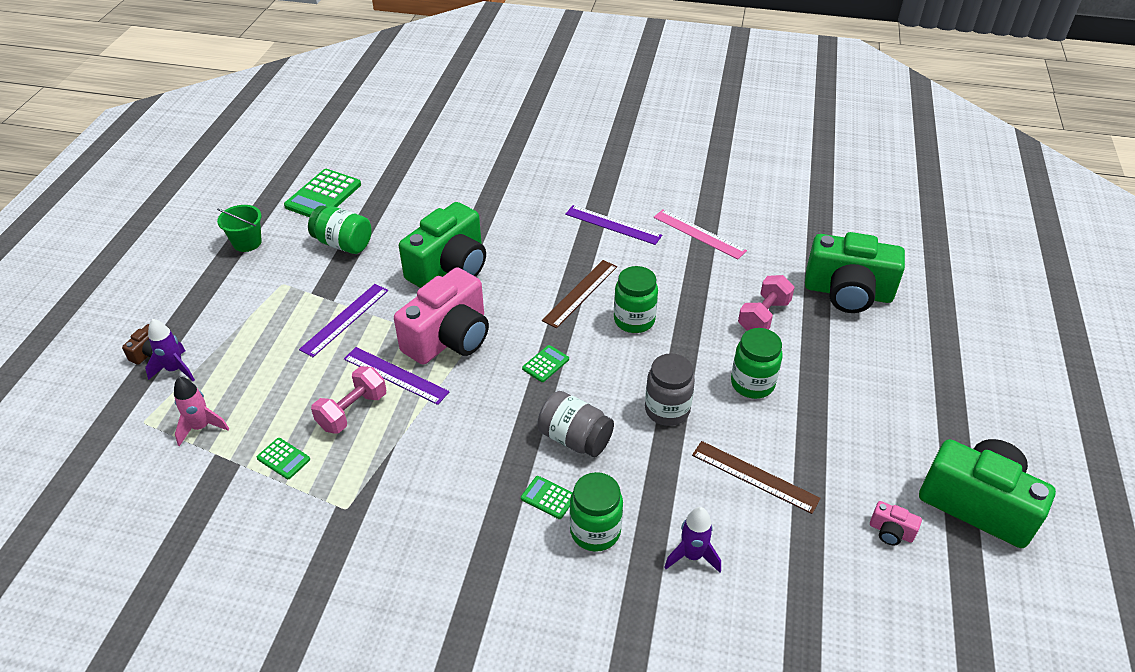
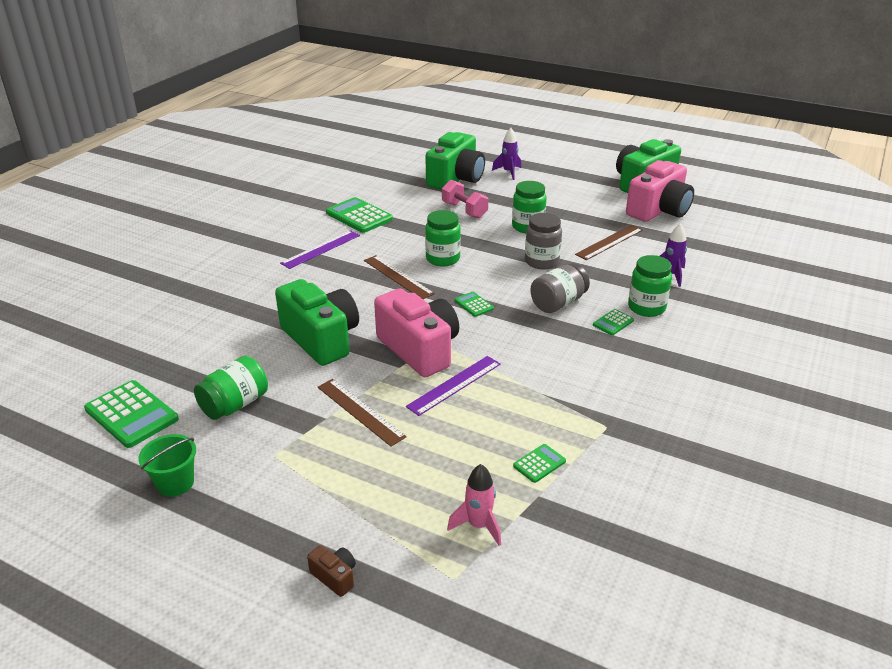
camera: 75 degrees left, 10 degrees down
(175, 370) = (377, 550): purple rocket -> purple rocket (508, 172)
(345, 319) = (360, 411): purple ruler -> brown ruler
(352, 411) = (491, 415): pink dumbbell -> none
(699, 234) = (359, 216): pink ruler -> green calculator
(891, 532) = (659, 210): pink camera -> pink camera, size x2.50

